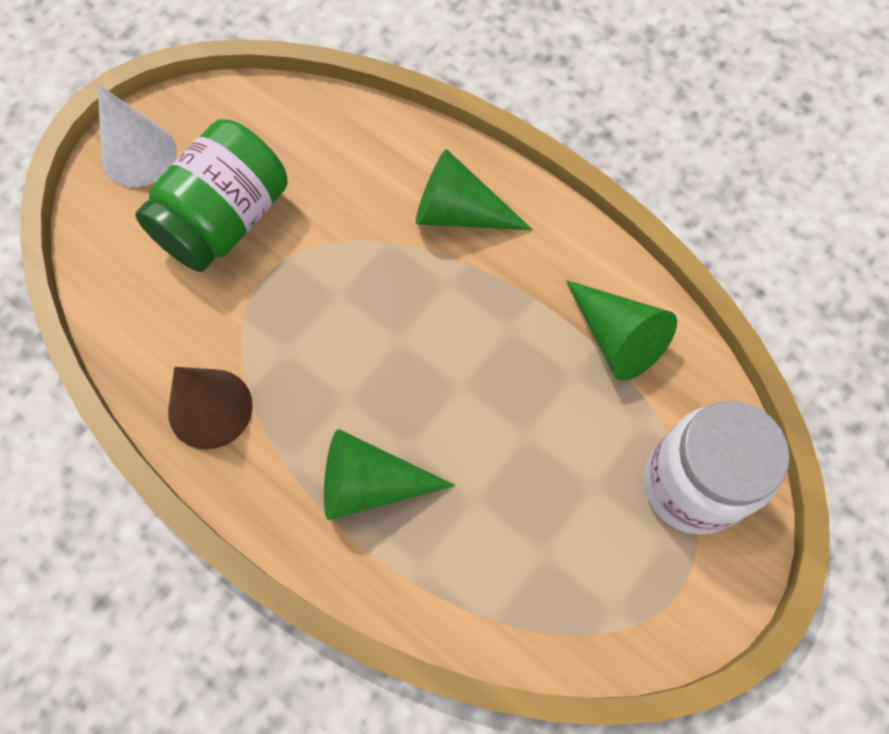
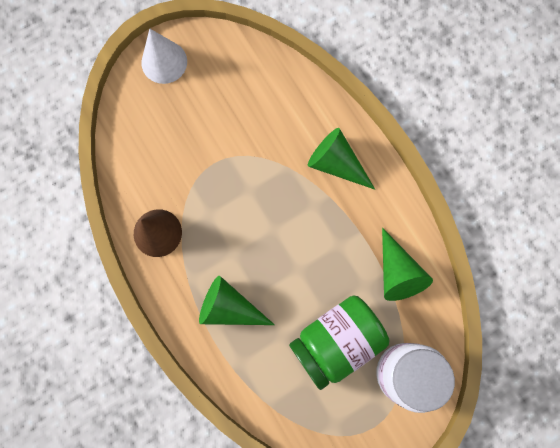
camera: 20 degrees right, 10 degrees up
(225, 220) = (200, 121): green jar -> green jar (336, 341)

